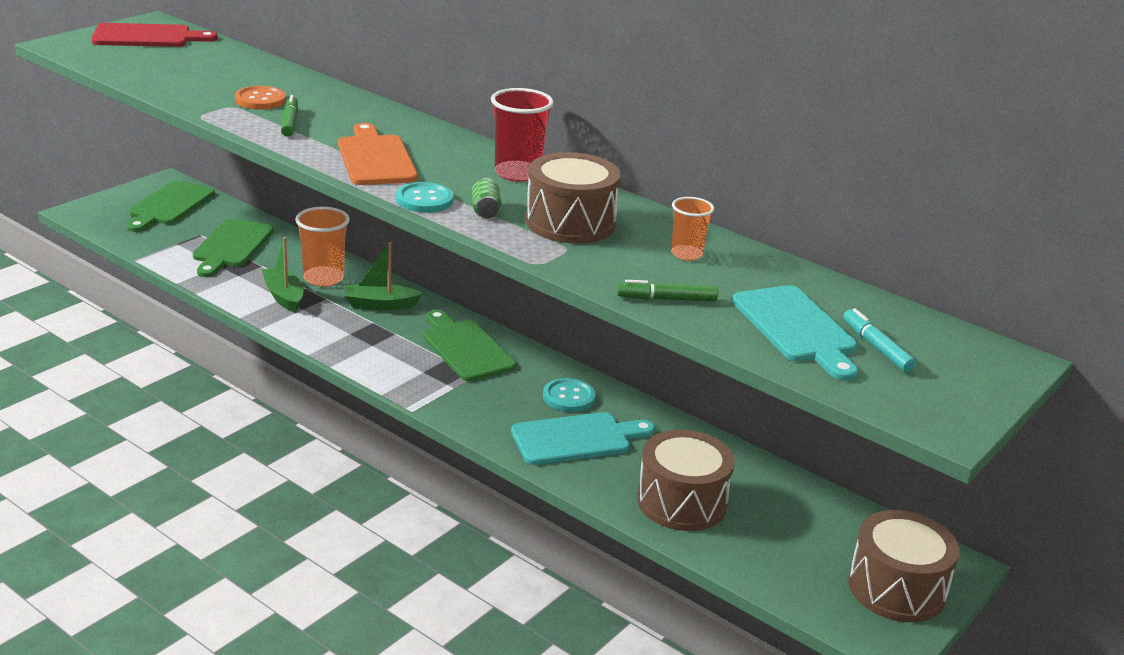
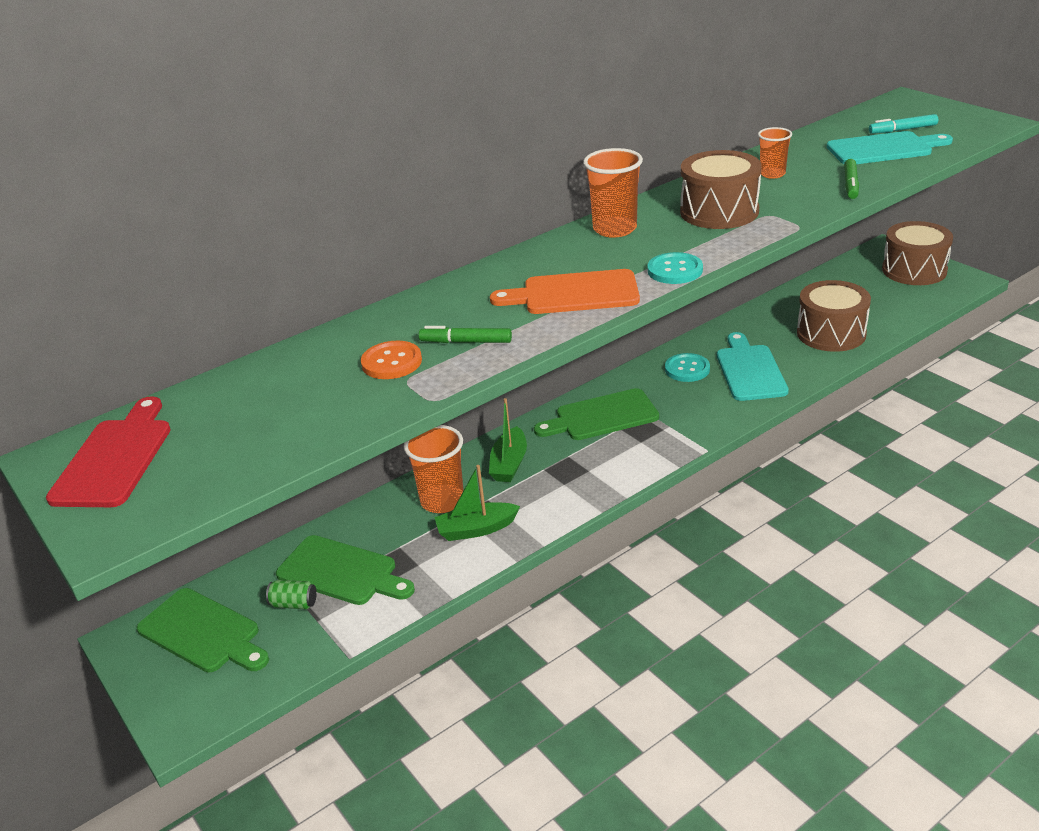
camera: 70 degrees left, 5 degrees up
(485, 210) = (696, 244): green can -> green can (294, 604)
(517, 173) = (614, 229): red cup -> orange cup

